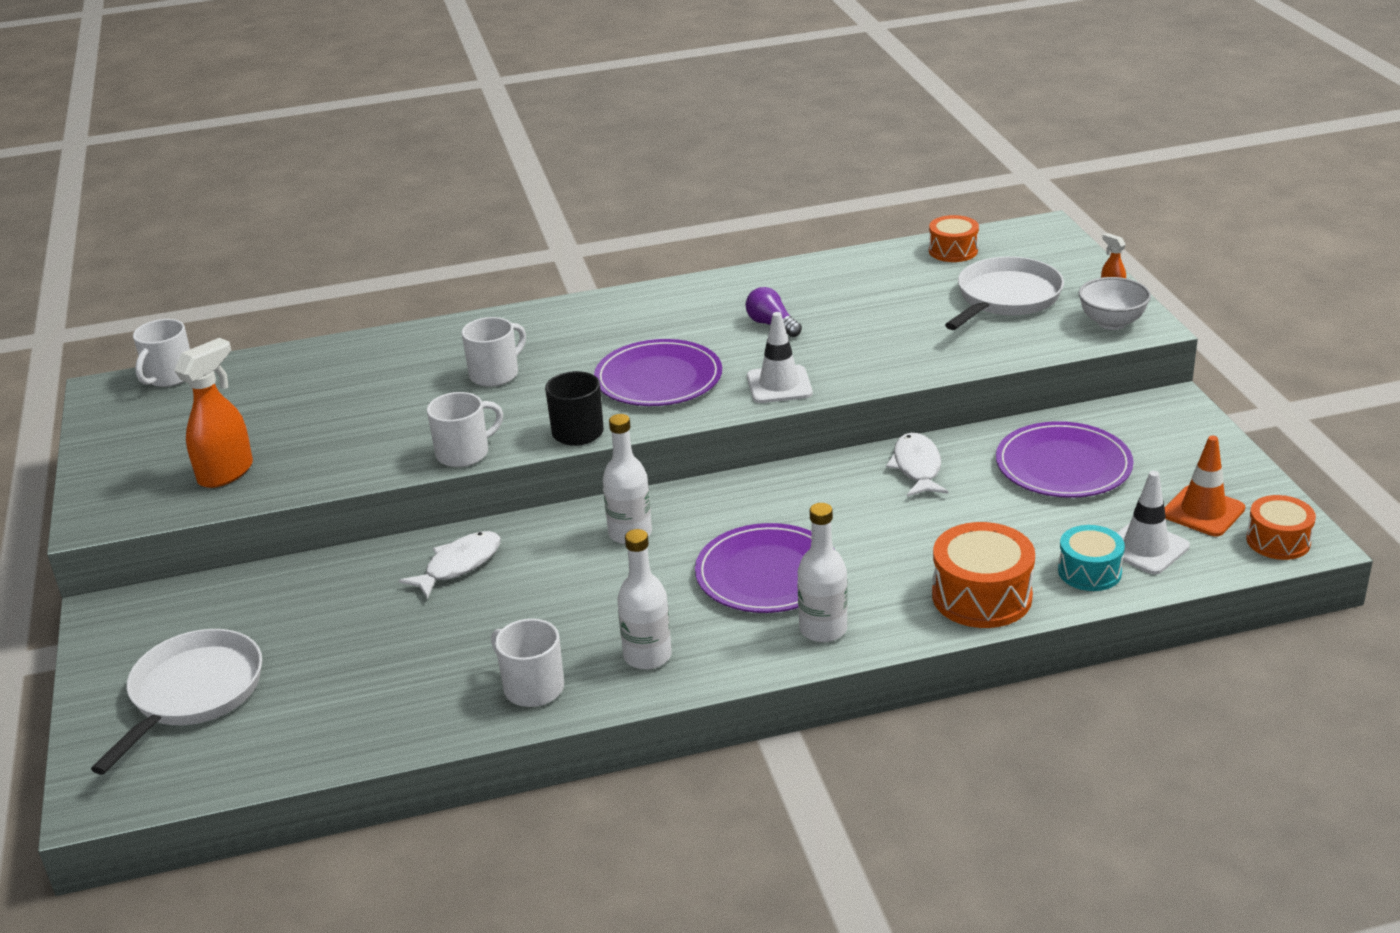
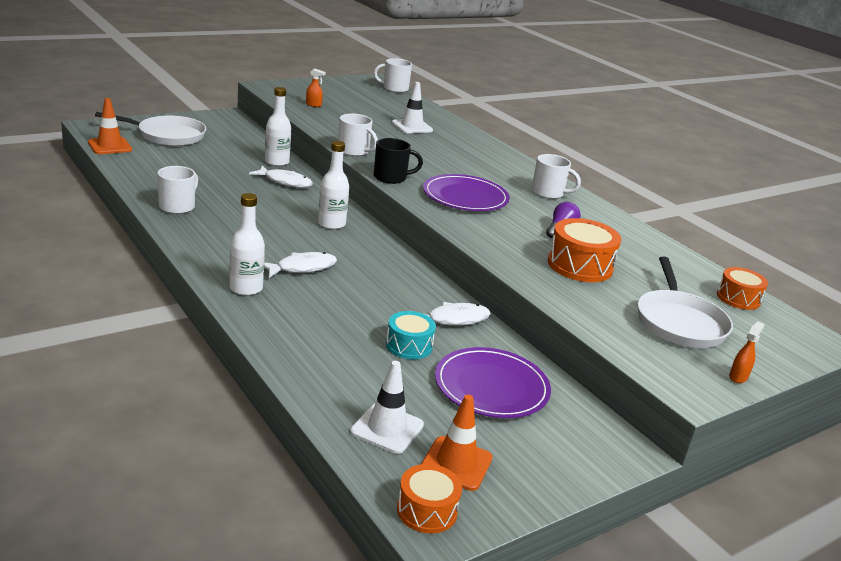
camera: 65 degrees right, 5 degrees down
(223, 772) = (110, 146): none -> orange traffic cone
(226, 473) = (314, 105): orange spray bottle -> orange spray bottle, size x0.49
(495, 374) = (441, 154): white mug -> white mug (548, 193)
(647, 656) = (210, 235): white bottle -> white bottle (277, 162)
(767, 574) = (302, 268): purple plate -> white fish
(779, 385) = (481, 234): white traffic cone -> white traffic cone (412, 127)
(981, 596) = (297, 348): orange drum -> orange drum (580, 266)
(1005, 298) = (679, 322): white pan -> white pan turned 75 degrees clockwise
(1089, 571) = (344, 398): turquoise drum -> turquoise drum (409, 346)
(1111, 323) = (682, 375): white bowl -> none

